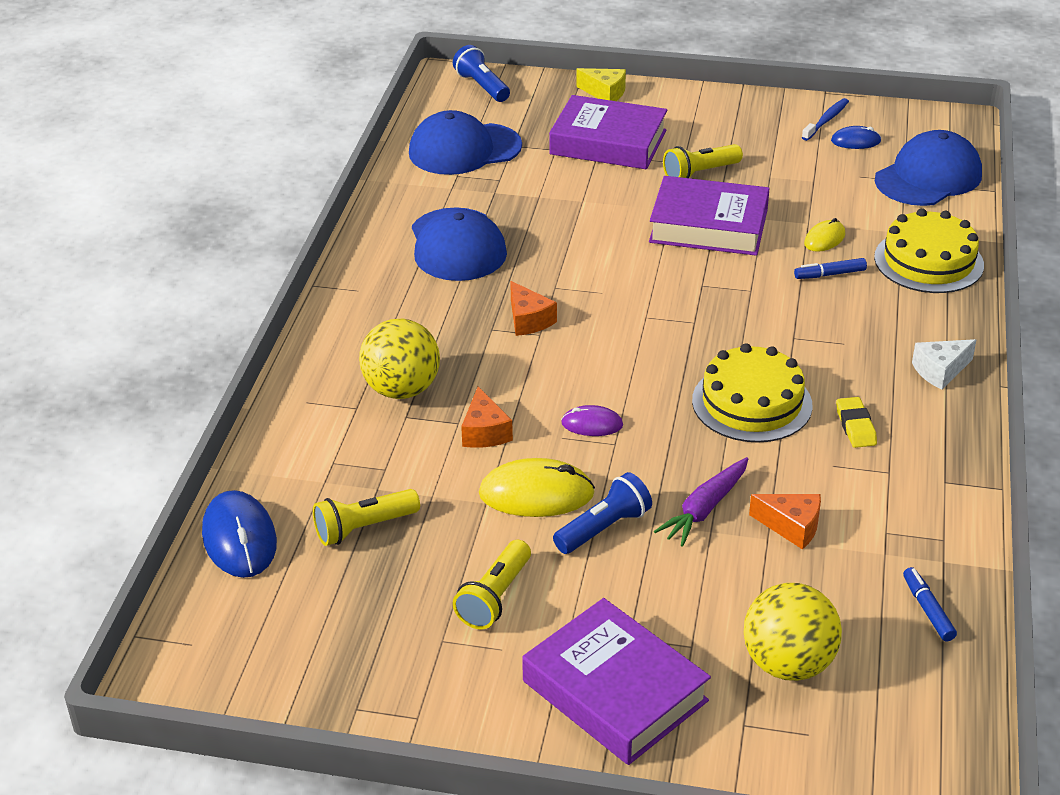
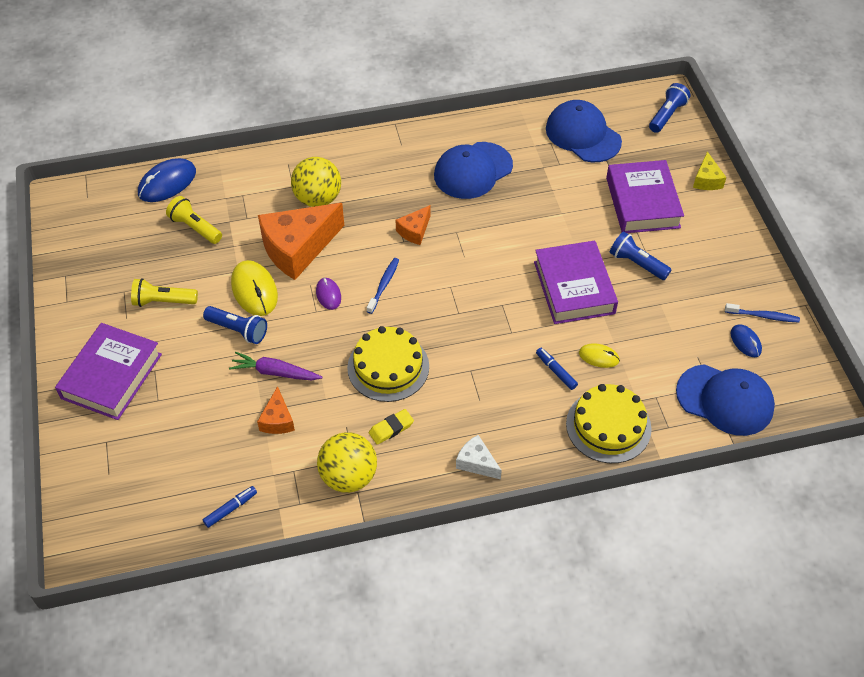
camera: 65 degrees right, 15 degrees up
(484, 432) = (298, 248): orange cheese -> orange cheese, size x2.09
(607, 371) = (383, 285): none -> blue toothbrush
(700, 173) = (637, 263): yellow flashlight -> blue flashlight
(788, 664) = (159, 449): yellow ball -> yellow ball (348, 476)

